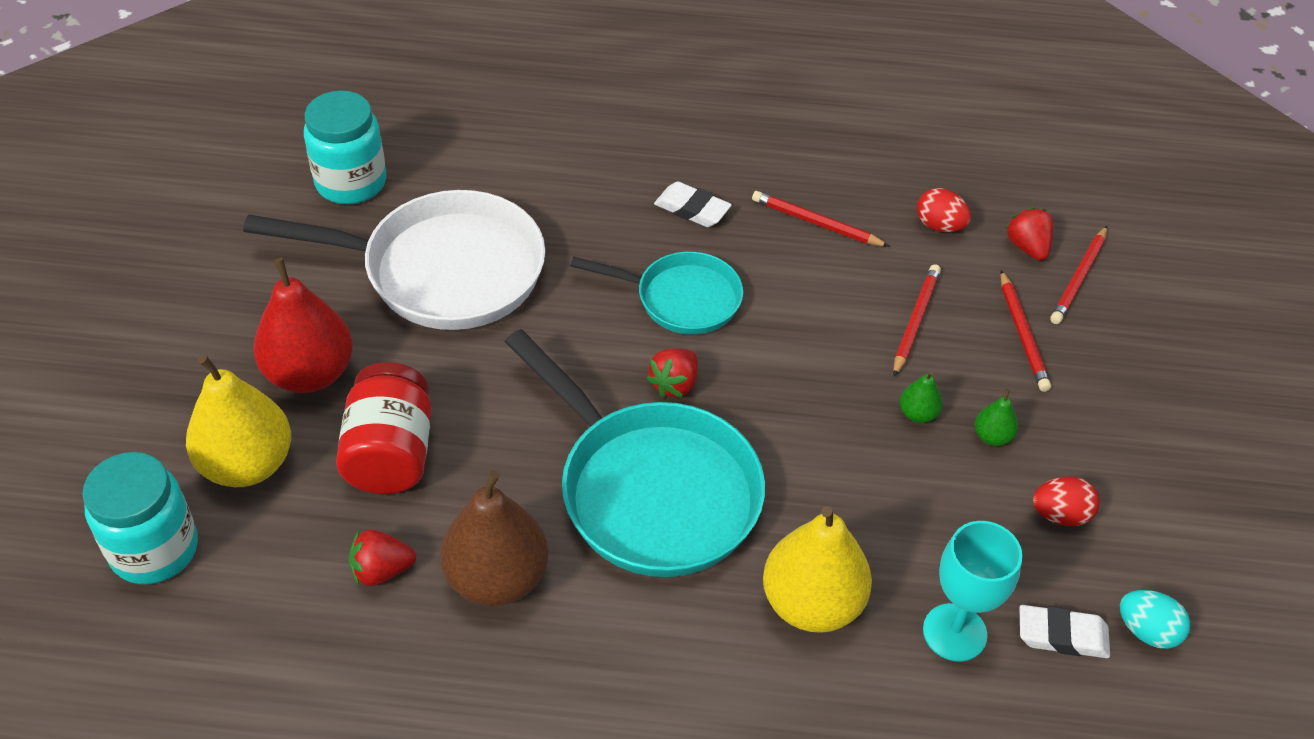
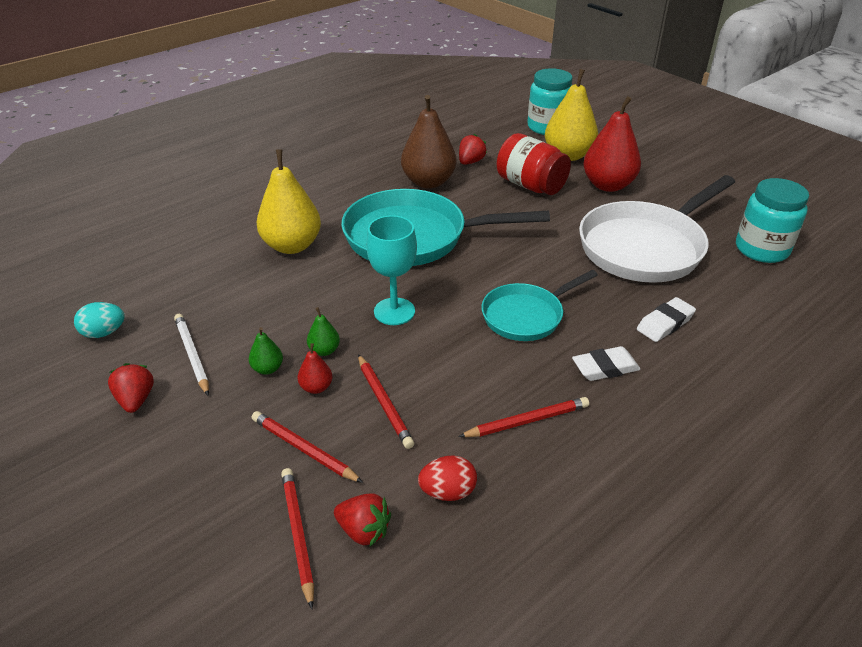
camera: 135 degrees right, 10 degrees down
(674, 384) = (466, 278): red strawberry -> red strawberry (136, 400)
(954, 632) = (213, 274): turquoise goblet -> turquoise goblet (394, 311)
(962, 380) = (316, 387): none -> red pear
(1060, 515) = (192, 355): red egg -> white pencil
(1062, 635) = (153, 304): white eraser -> white eraser (665, 323)

